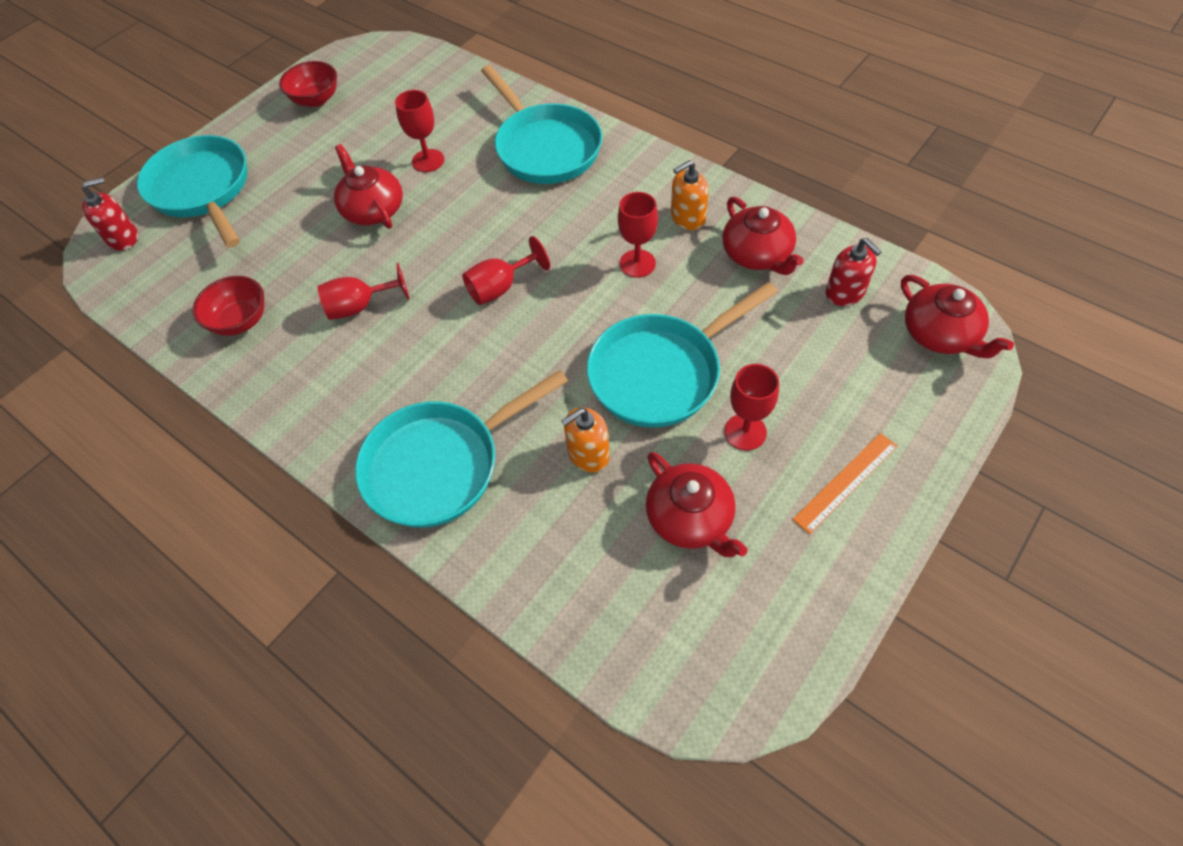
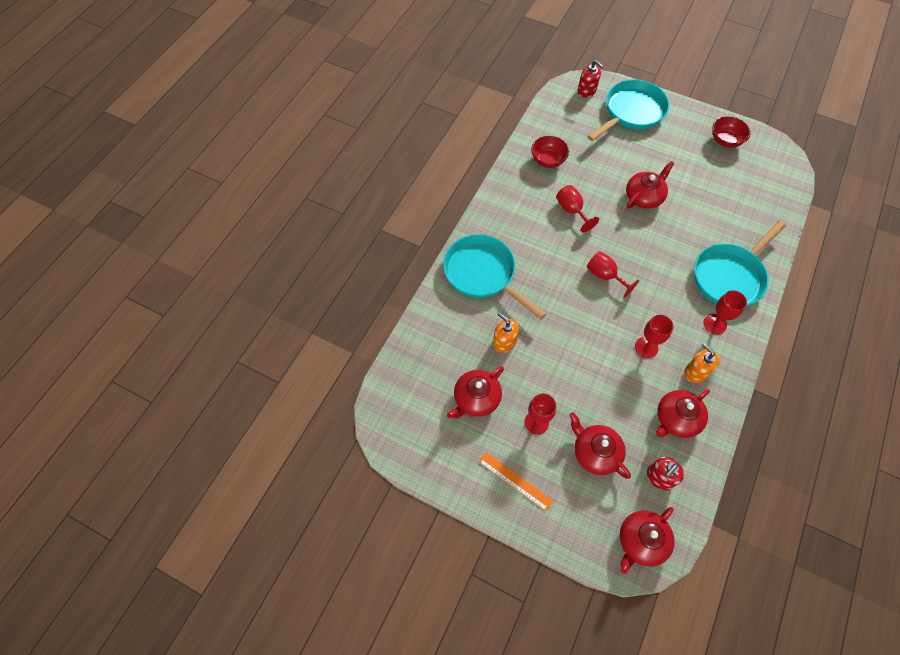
camera: 75 degrees right, 5 degrees up
(428, 161) = (694, 214): red goblet -> red goblet (715, 324)
(661, 373) = (566, 372): turquoise pan -> none
(802, 362) = (595, 452): none -> red teapot

